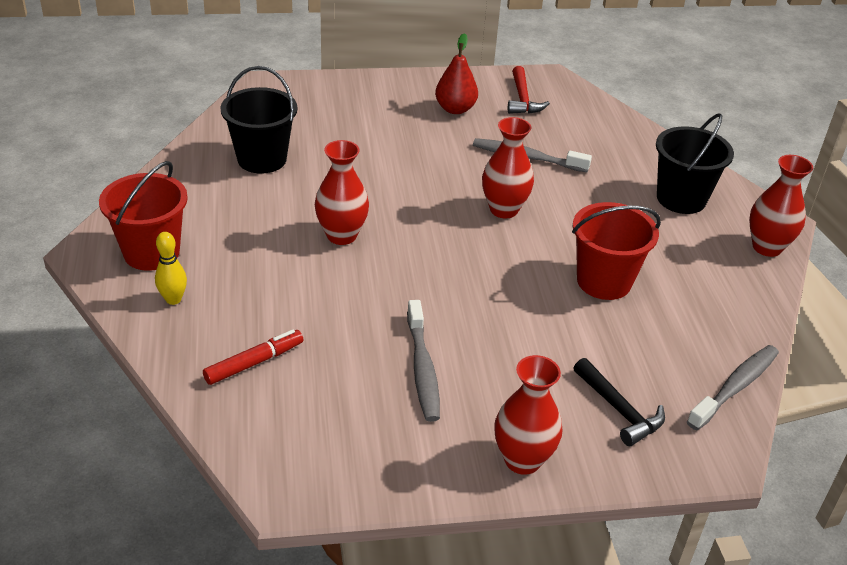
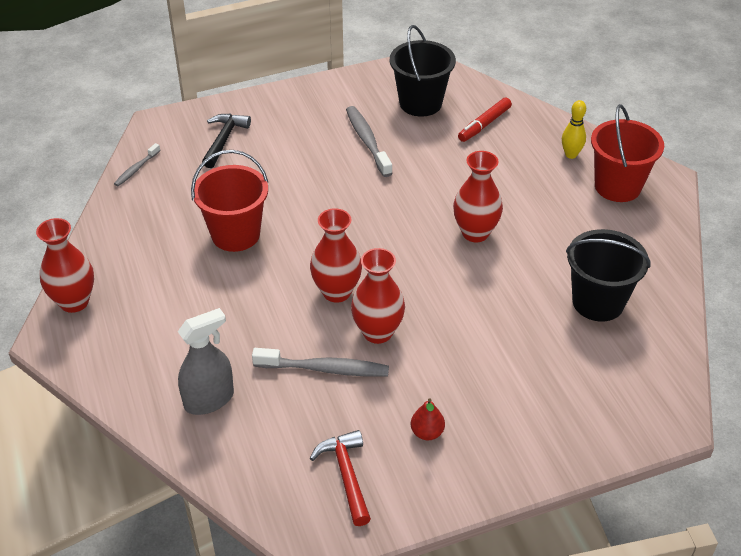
camera: 170 degrees right, 5 degrees up
(455, 109) = (427, 432): red pear -> red pear, size x0.63
(522, 460) = (287, 102): red vase -> red vase (377, 332)
(619, 410) = (224, 140): black hammer -> black hammer turned 60 degrees clockwise
(627, 155) = (209, 400): none -> grey spray bottle
(681, 199) = (152, 346): black bucket -> black bucket (420, 103)
(735, 387) = (136, 169): grey toothbrush -> grey toothbrush, size x0.57

